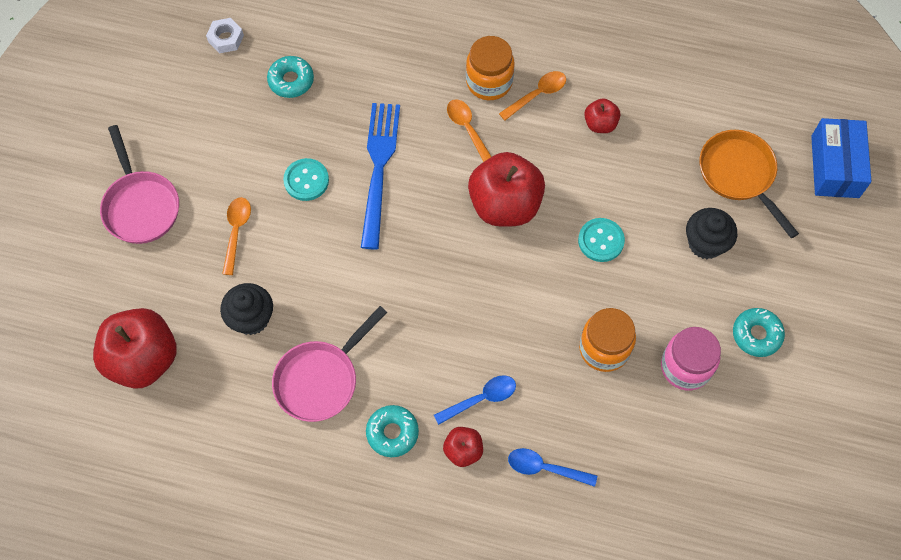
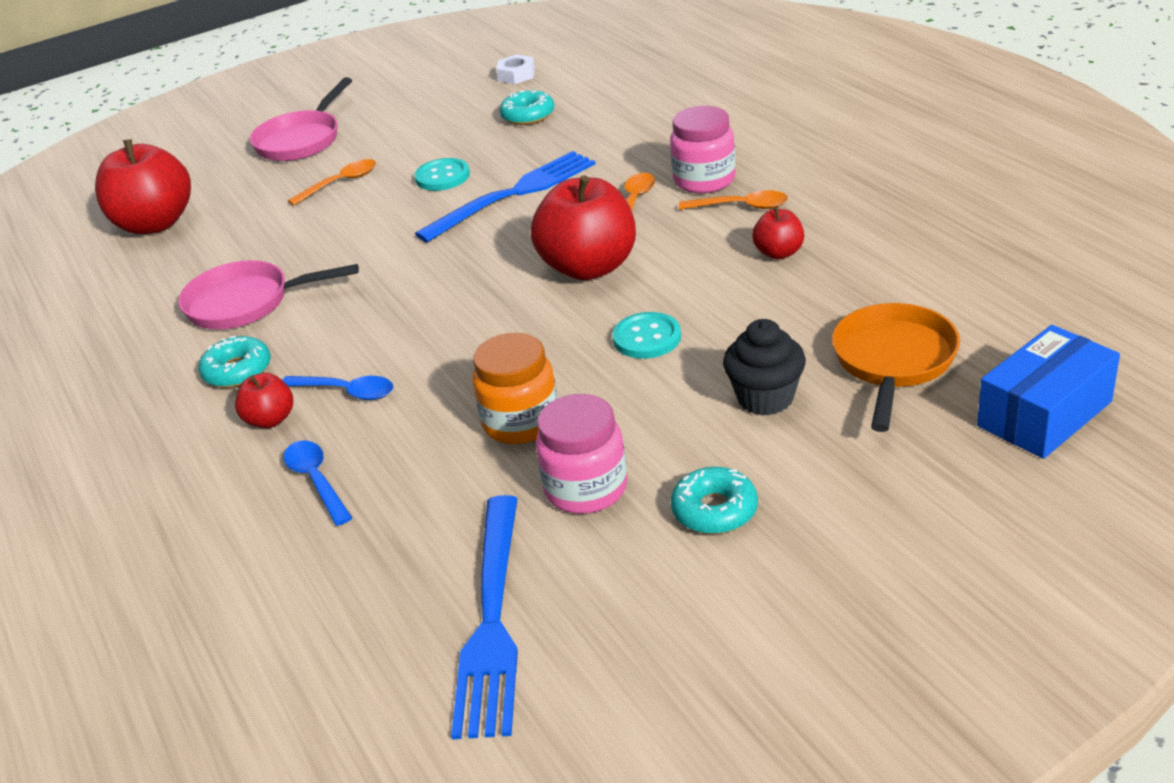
camera: 50 degrees right, 30 degrees down
(251, 318) = (263, 238): black cupcake -> none
(489, 82) = (704, 180): orange jar -> pink jar
(732, 475) = (492, 621): none -> blue fork

